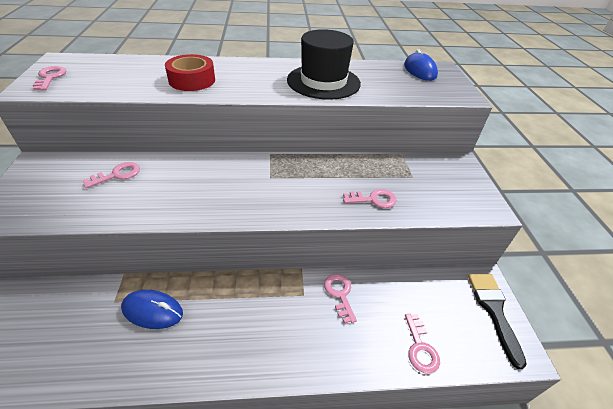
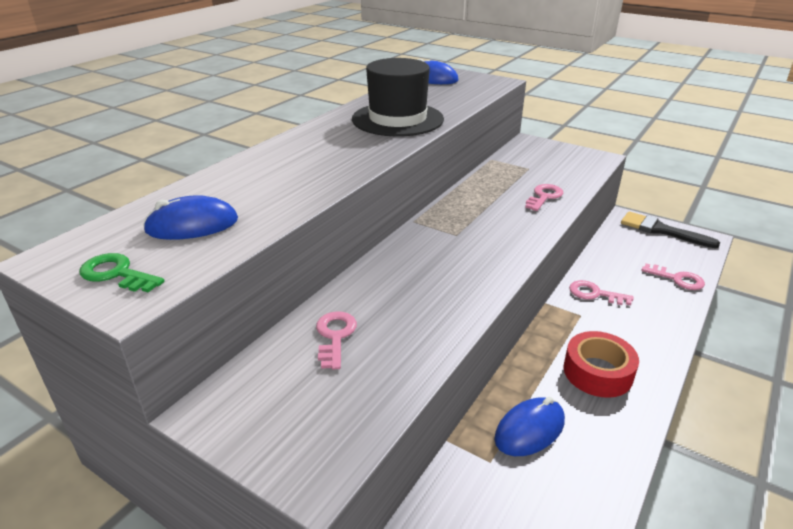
camera: 50 degrees left, 10 degrees down
(50, 77) = (116, 274): pink key -> green key
(111, 75) = (192, 225): none -> blue mouse
(192, 80) = (292, 178): red tape -> red tape (597, 372)

